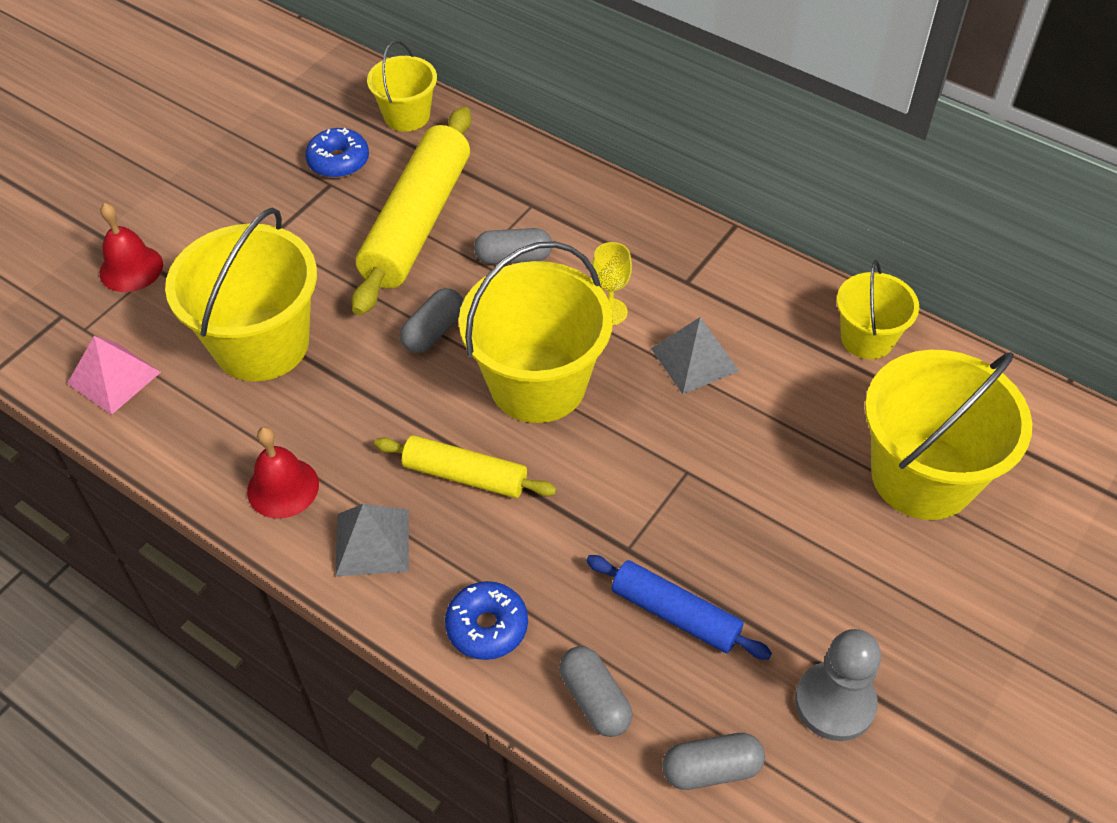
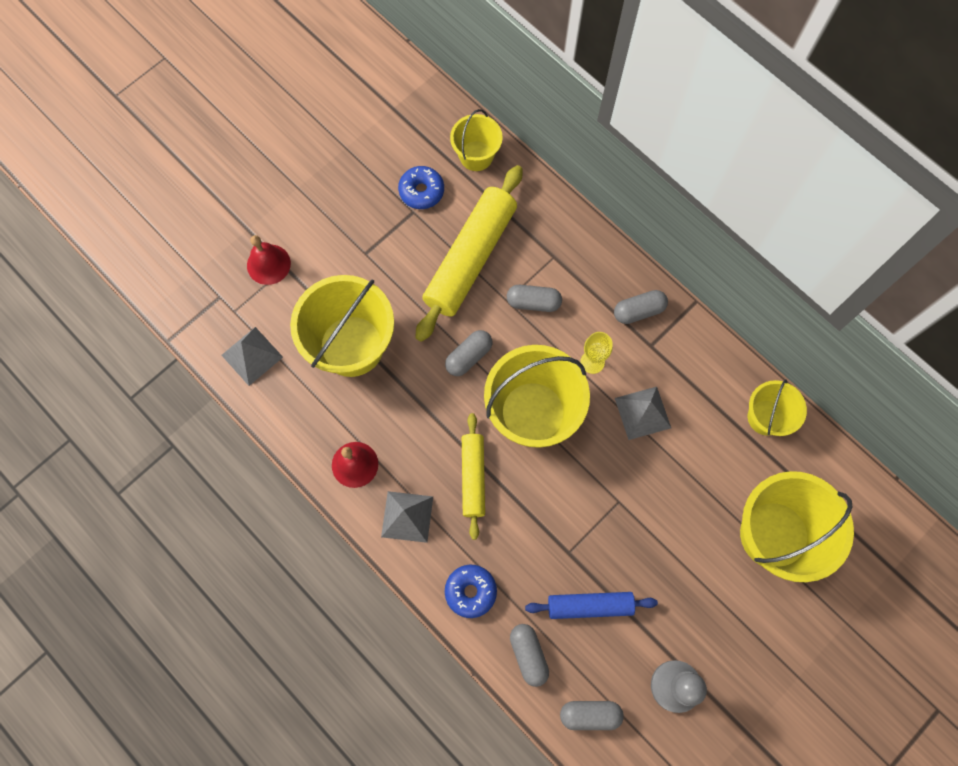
camera: 10 degrees right, 20 degrees up
(114, 377) = (252, 356): pink pyramid -> grey pyramid
(465, 475) = (473, 477): yellow rolling pin -> yellow rolling pin turned 60 degrees clockwise
(660, 246) = (638, 311): none -> grey capsule
(675, 614) = (589, 605): blue rolling pin -> blue rolling pin turned 45 degrees counterclockwise

